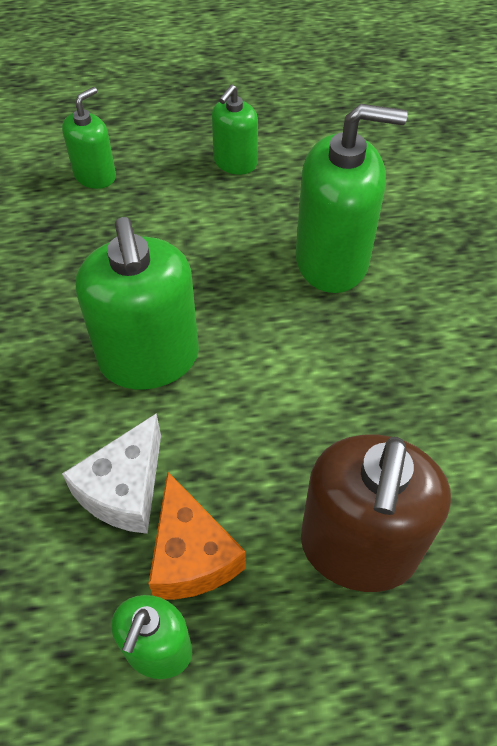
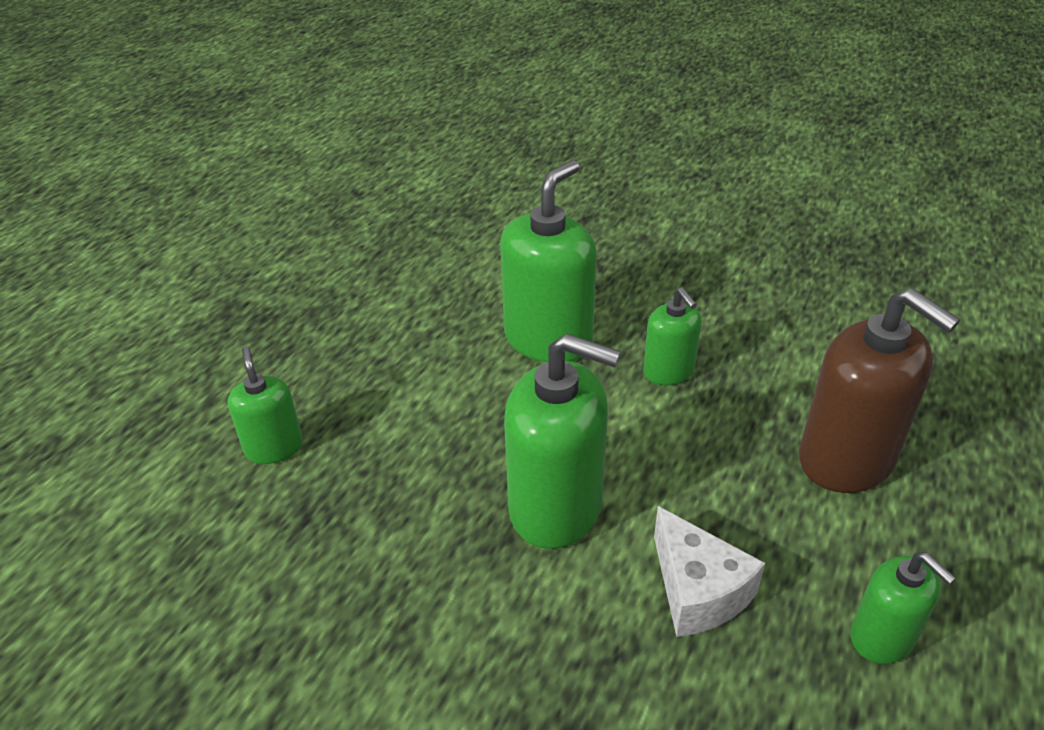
camera: 55 degrees left, 15 degrees down
(191, 555) = (797, 571): orange cheese -> none
(235, 162) = (371, 343): green soap dispenser -> green soap dispenser (668, 371)

